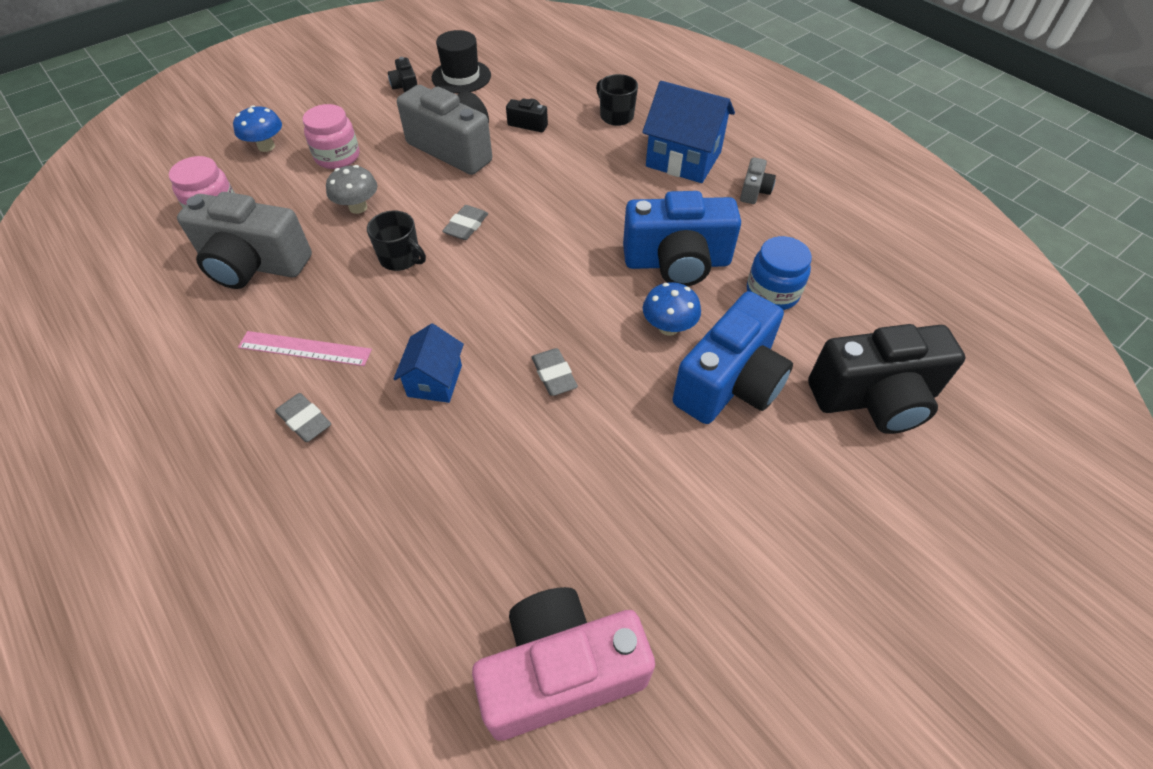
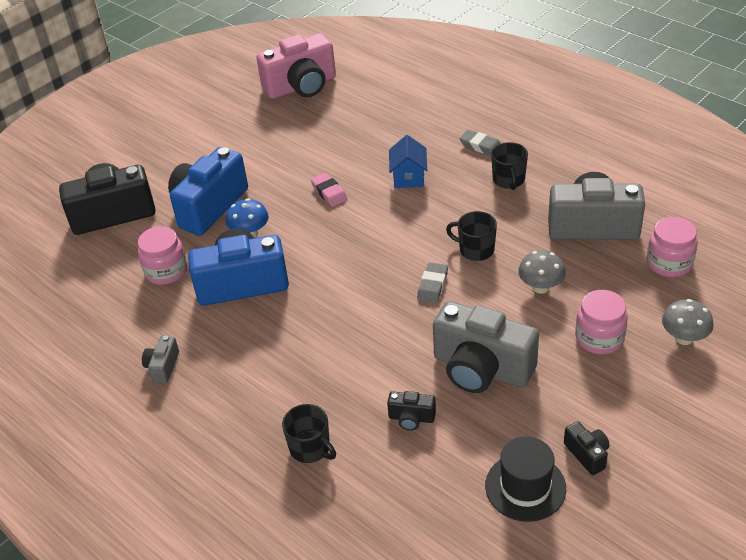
camera: 175 degrees right, 10 degrees down
(266, 146) = (684, 338): blue mushroom -> grey mushroom
(304, 349) = (508, 180): pink ruler -> black mug
(554, 375) = (329, 192): grey eraser -> pink eraser
(683, 159) = (232, 395): blue house -> none
(772, 293) = (166, 271): blue jar -> pink jar

